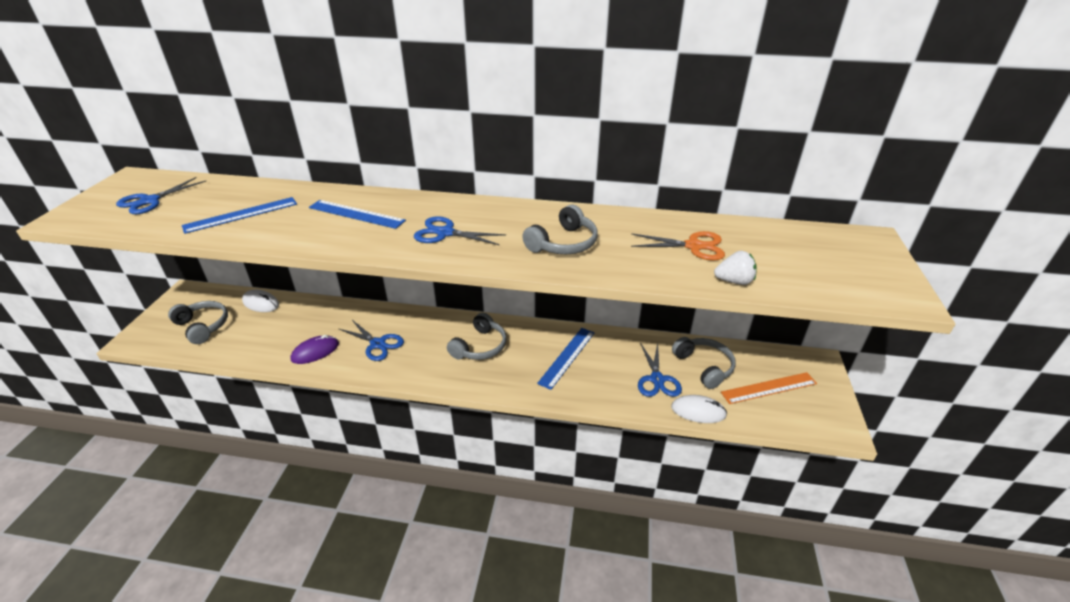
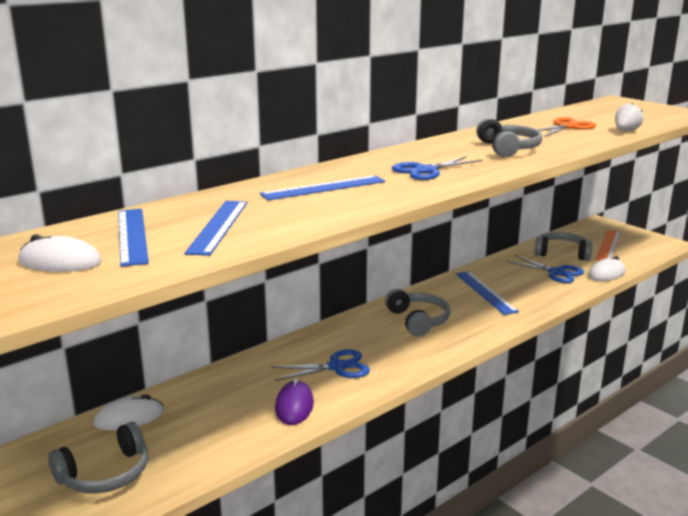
camera: 50 degrees left, 15 degrees down
(149, 201) = (60, 262): blue scissors -> white mouse
(203, 326) = (105, 474): grey headphones -> grey headphones turned 150 degrees clockwise
(205, 199) = (132, 236): none -> blue ruler

